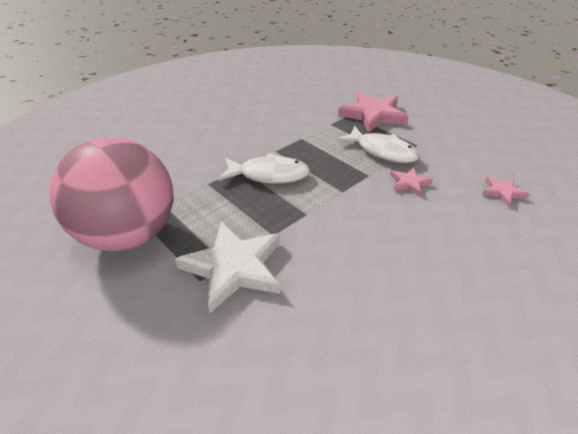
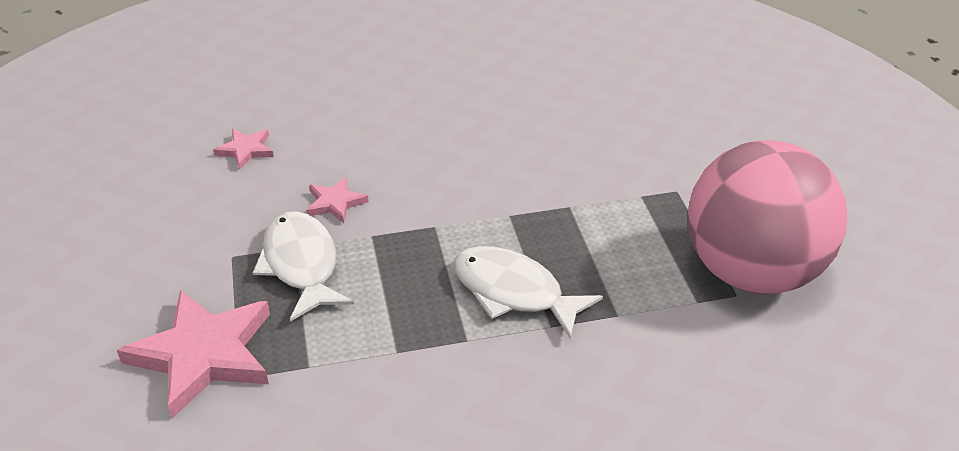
camera: 150 degrees left, 0 degrees up
(234, 267) = (634, 189): white star -> none

